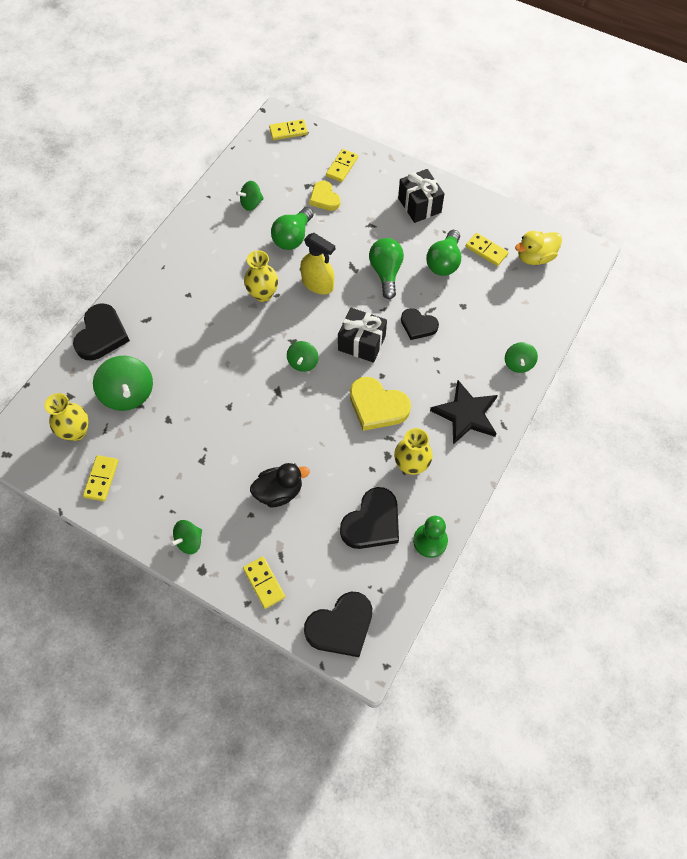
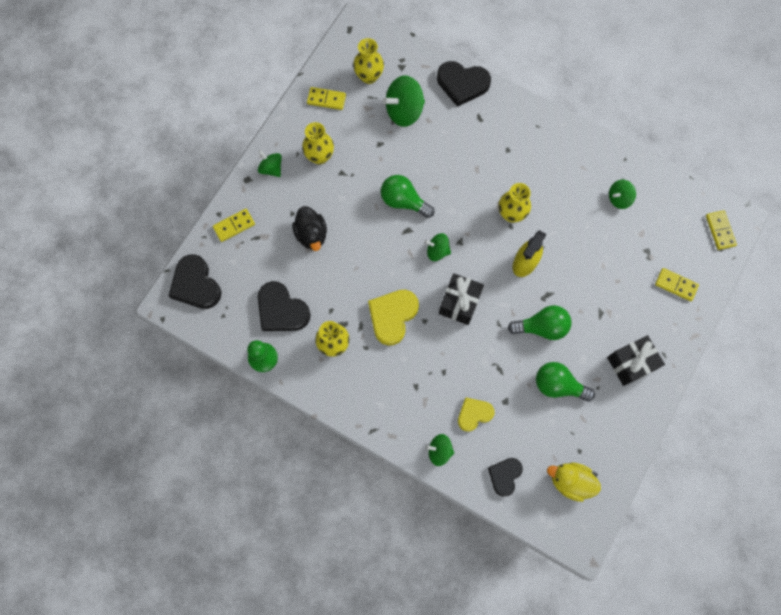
camera: 90 degrees right, 10 degrees up
(178, 485) = (319, 156): none -> yellow vase
(251, 203) = (619, 199): green spinning top -> green spinning top turned 90 degrees counterclockwise
(293, 237) = (579, 239): green light bulb -> green light bulb (403, 201)
(324, 198) = (632, 268): yellow heart -> yellow heart (474, 414)
(418, 325) = (480, 356): black heart -> black heart (504, 476)
(466, 414) = (384, 396): black star -> none
(486, 250) = (575, 430): yellow domino -> none
(535, 257) = (570, 481): yellow duck -> yellow duck turned 45 degrees counterclockwise

